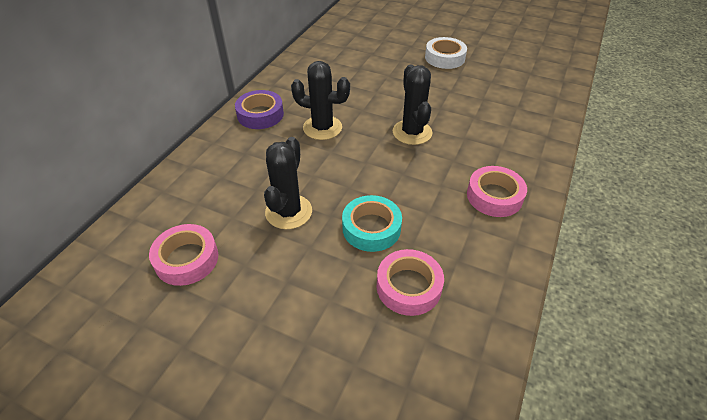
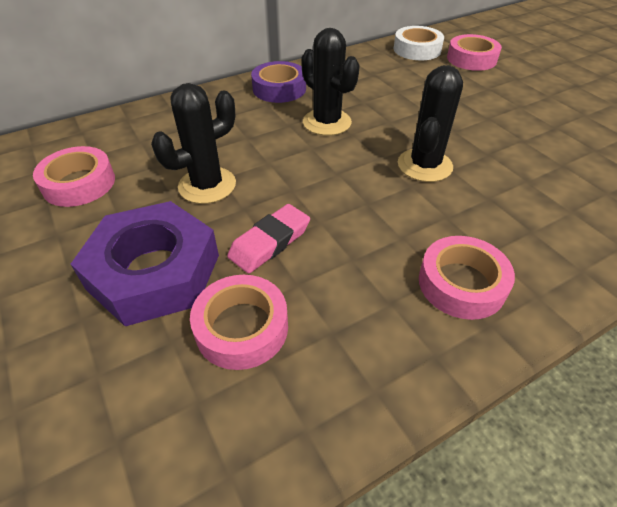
camera: 35 degrees right, 0 degrees up
(319, 287) = (154, 272): none -> purple nut
(370, 40) = (471, 59): none -> pink tape
(371, 228) = (270, 242): turquoise tape -> pink eraser
(444, 58) = (551, 103): white tape -> white tape (417, 49)

